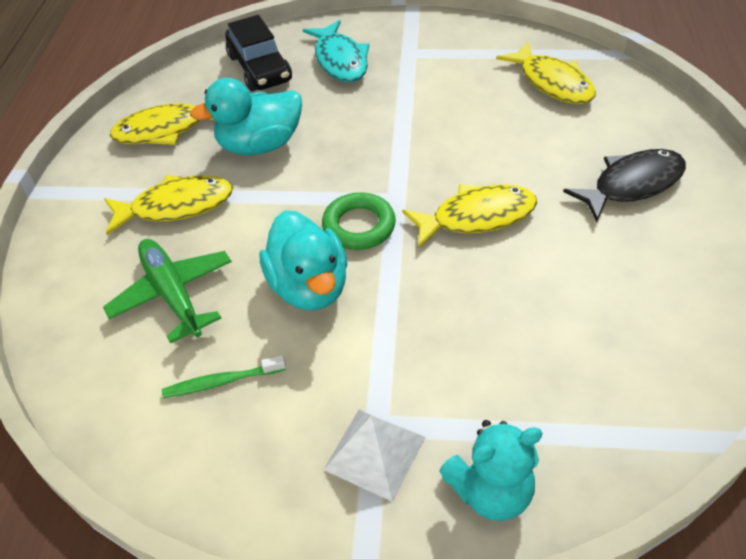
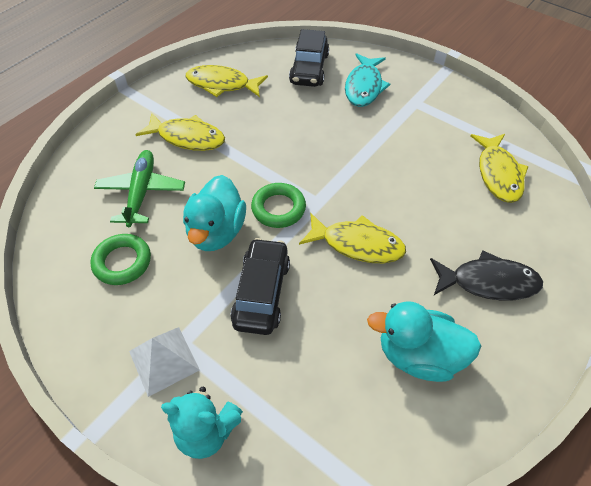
camera: 30 degrees right, 5 degrees up
(222, 382) = (122, 262): green toothbrush -> green ring
(260, 145) = (266, 122): turquoise duck -> turquoise duck (418, 355)
(420, 319) = (261, 292): none -> black car

